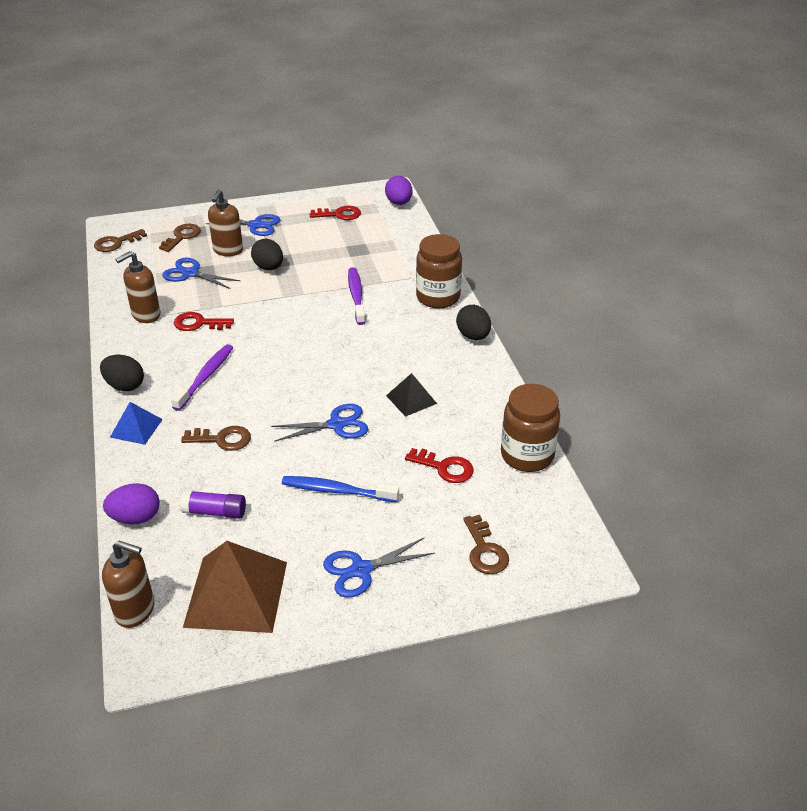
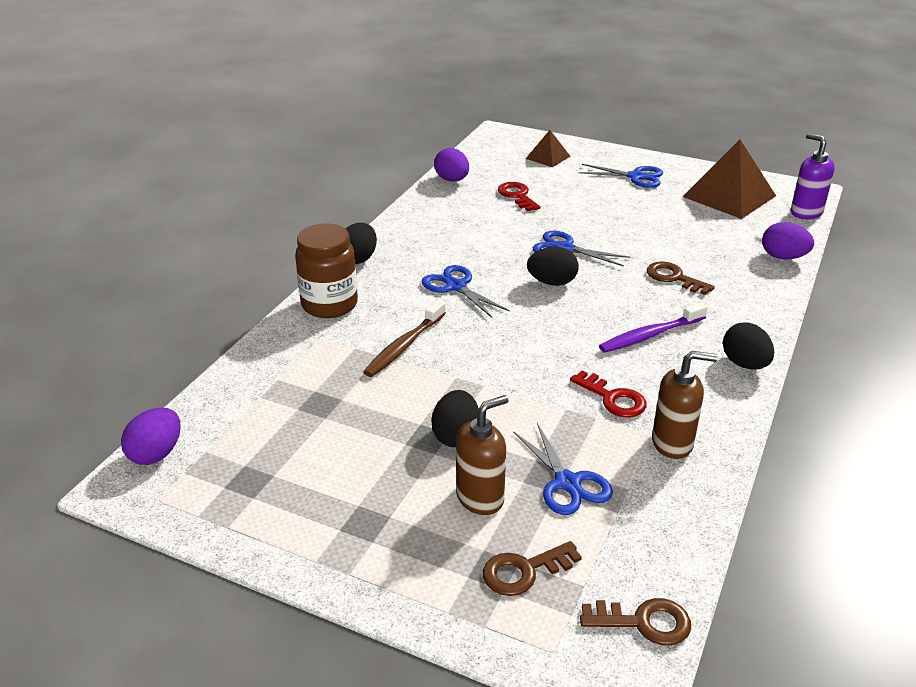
camera: 140 degrees left, 5 degrees down
(135, 610) = (806, 213): brown soap dispenser -> purple soap dispenser
(136, 428) = (751, 319): blue pyramid -> none
(215, 512) = (715, 237): purple glue stick -> none
(256, 225) = (392, 529): blue scissors -> blue scissors (455, 286)
(314, 386) = (552, 282): none -> black egg
(337, 491) = (609, 213): blue toothbrush -> none
(339, 214) = (257, 479): red key -> none
(356, 296) = (405, 345): purple toothbrush -> brown toothbrush
(411, 399) = (482, 239): black pyramid -> none
(485, 550) = (548, 157): brown key -> brown pyramid
(527, 455) = (452, 180): brown jar -> purple egg

